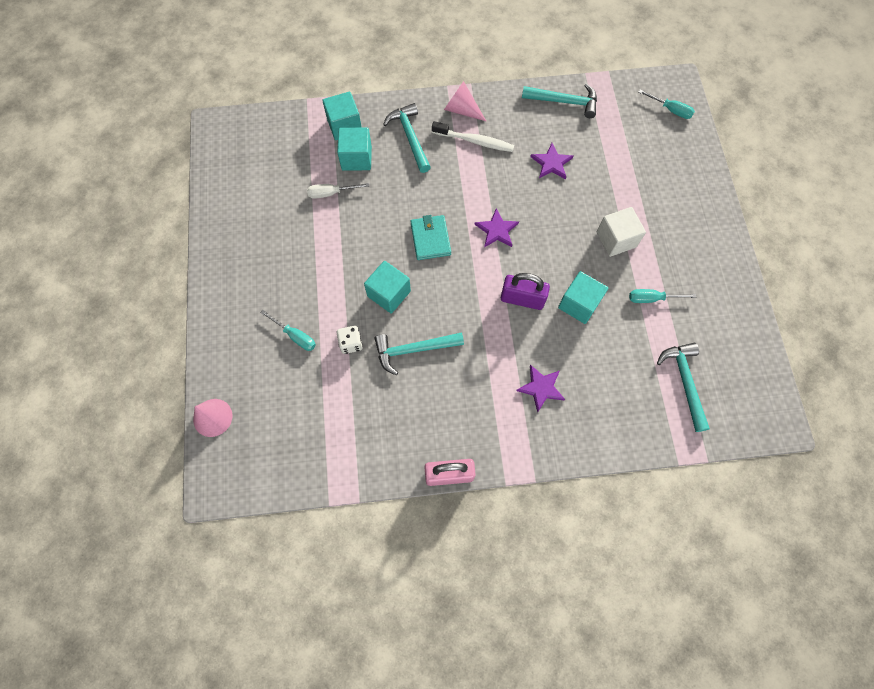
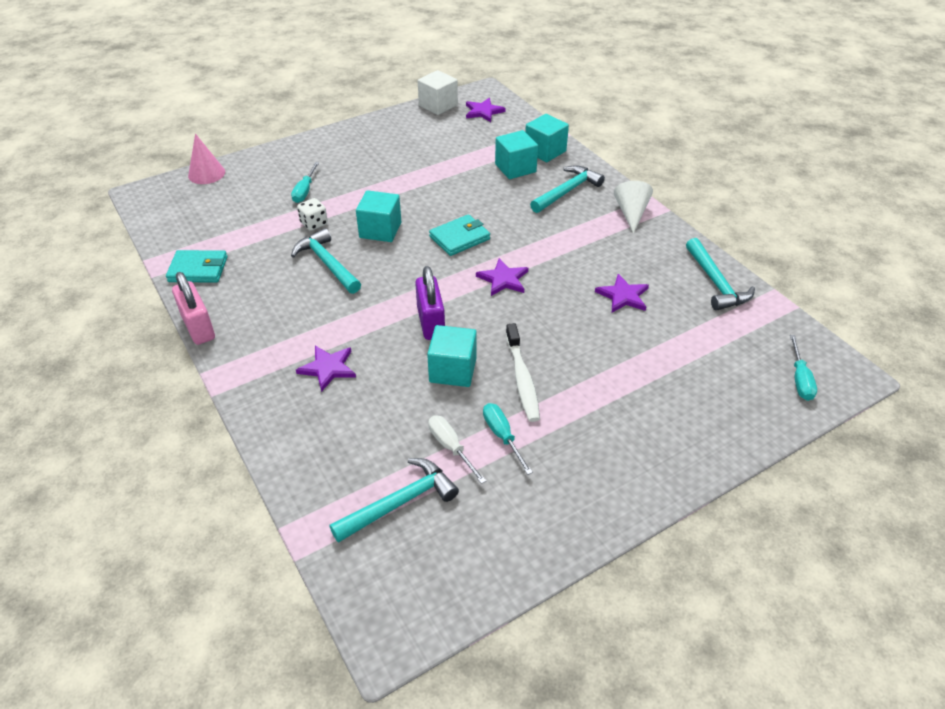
camera: 65 degrees right, 25 degrees down
(251, 143) = (483, 111): none -> purple star
(331, 193) = (466, 166): white screwdriver -> white screwdriver (451, 447)
(369, 458) = (198, 269): none -> turquoise wallet
(461, 110) = (631, 213): pink cone -> white cone
(475, 141) = (601, 233): white toothbrush -> white toothbrush (522, 379)
(616, 239) = (563, 379): white cube -> white cube (438, 105)

